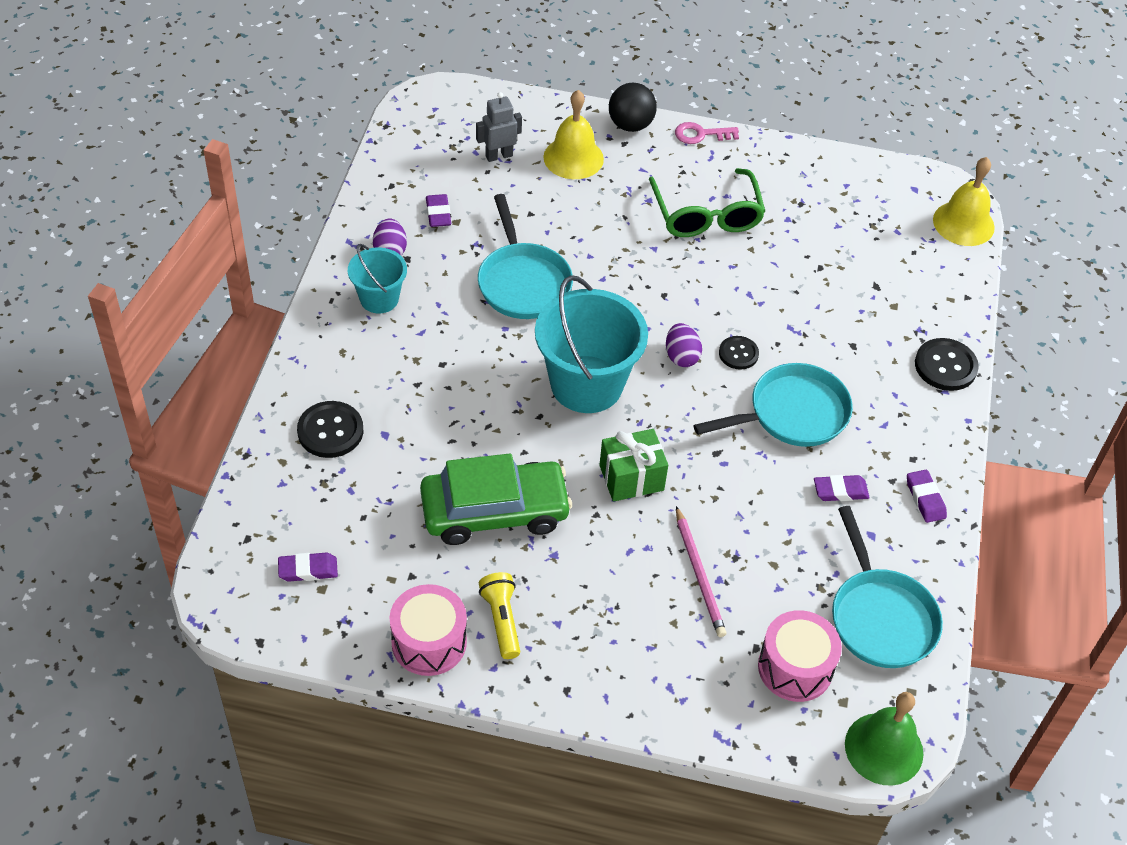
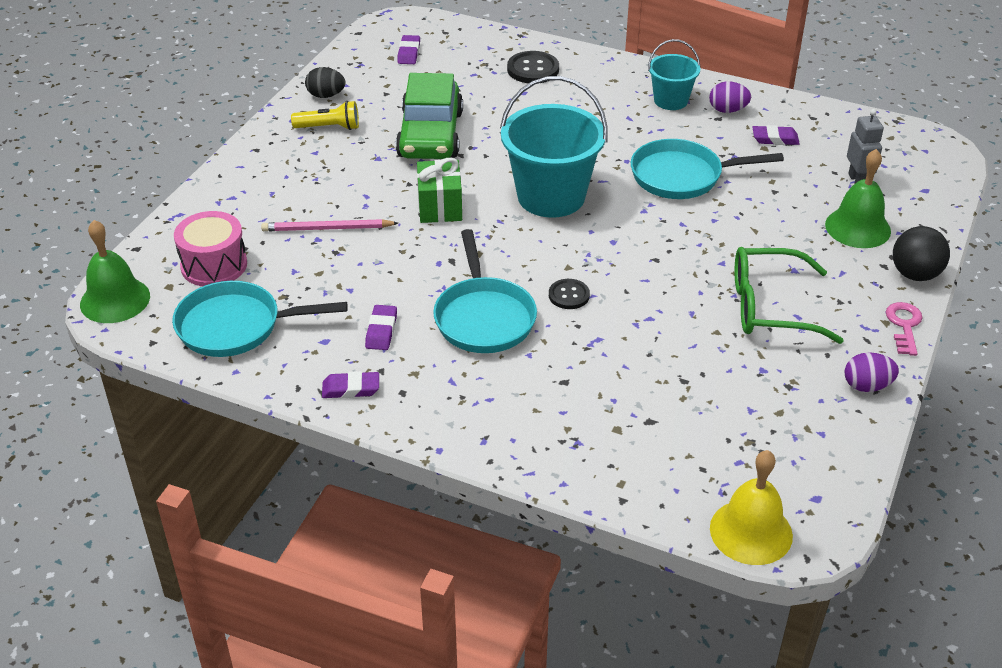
camera: 105 degrees right, 10 degrees down
(429, 642) = (326, 95): pink drum -> black egg
(573, 158) = (858, 227): yellow bell -> green bell
(681, 356) = (573, 257): purple egg -> purple egg (867, 386)
(945, 366) = (519, 450): black button -> none

